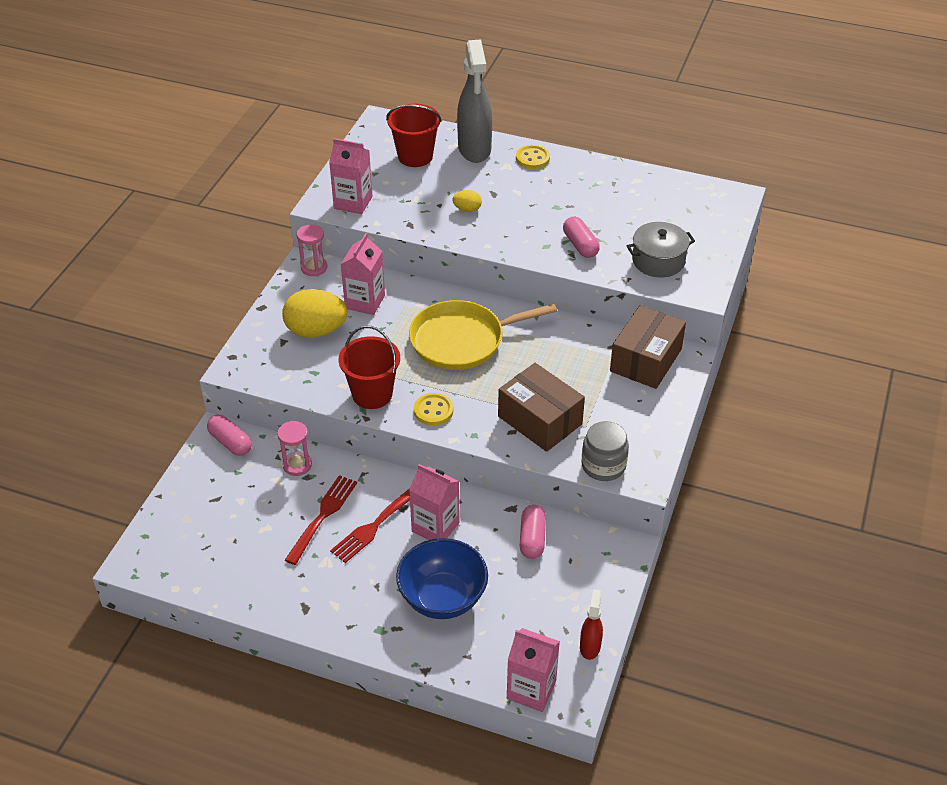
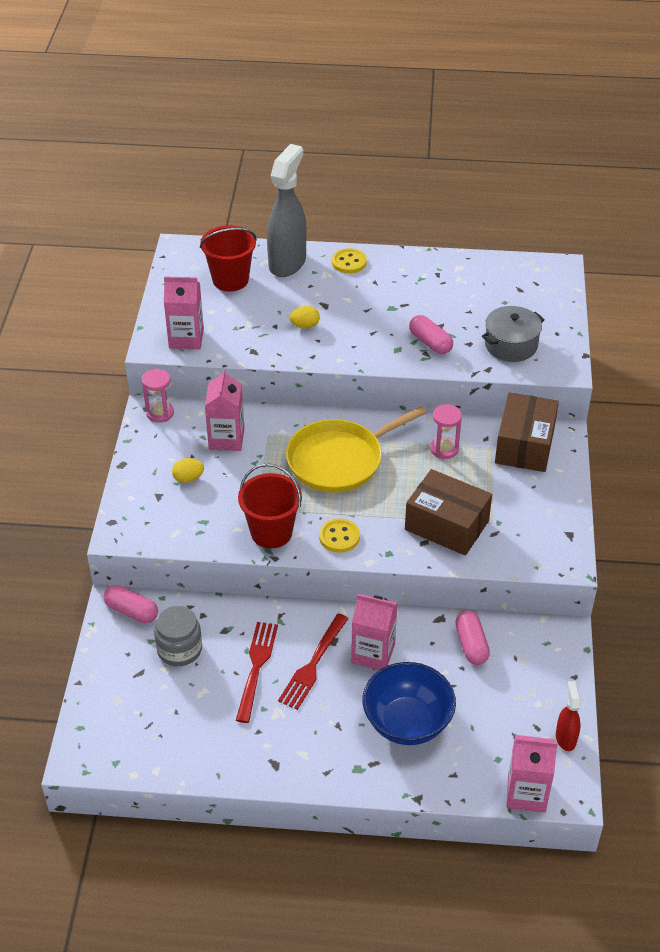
camera: 15 degrees left, 0 degrees up
(297, 465) = (210, 620): pink hourglass -> pink hourglass (444, 449)
(316, 331) = (188, 478): yellow egg -> yellow egg, size x0.48
(474, 150) = (287, 263): grey spray bottle -> grey spray bottle turned 135 degrees counterclockwise
(603, 465) = (524, 558): grey jar -> grey jar (179, 649)

